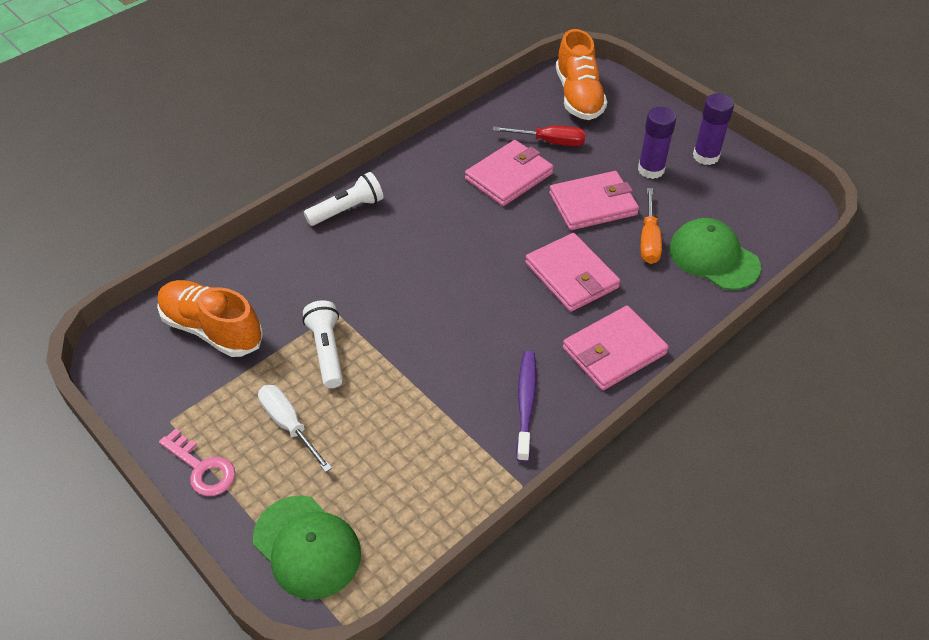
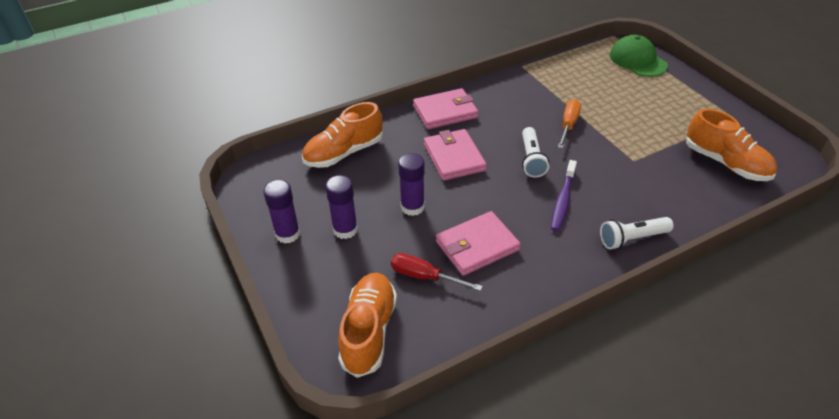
camera: 165 degrees left, 5 degrees down
(202, 468) = (705, 94): pink key -> none
(289, 425) = (657, 106): white screwdriver -> none
(327, 351) = (637, 138): white flashlight -> white flashlight (531, 159)
(526, 403) = (510, 96): purple toothbrush -> purple toothbrush (562, 200)
(593, 204) = (412, 207): pink wallet -> purple glue stick
(649, 240) = (383, 172): orange screwdriver -> orange screwdriver (568, 125)
(713, 257) = (344, 153): green cap -> orange shoe

